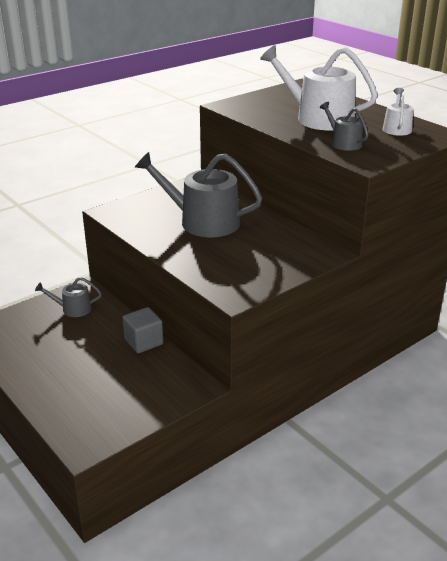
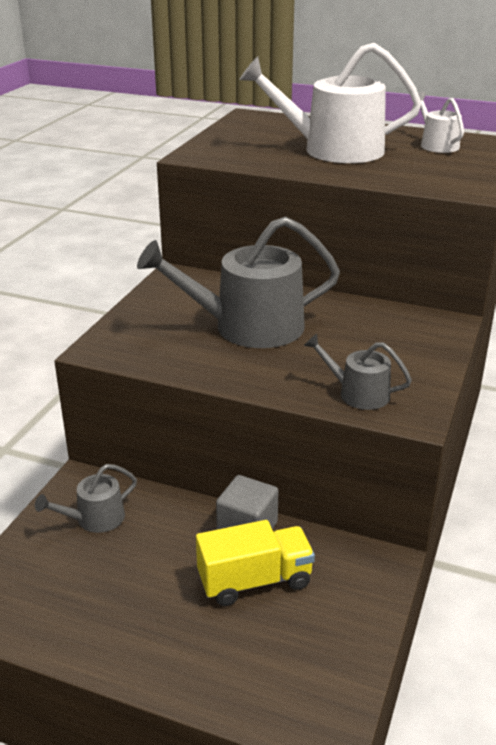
camera: 30 degrees left, 0 degrees up
(120, 368) = (255, 581): none -> yellow truck
(343, 143) = (409, 173): grey watering can -> grey watering can (358, 393)

